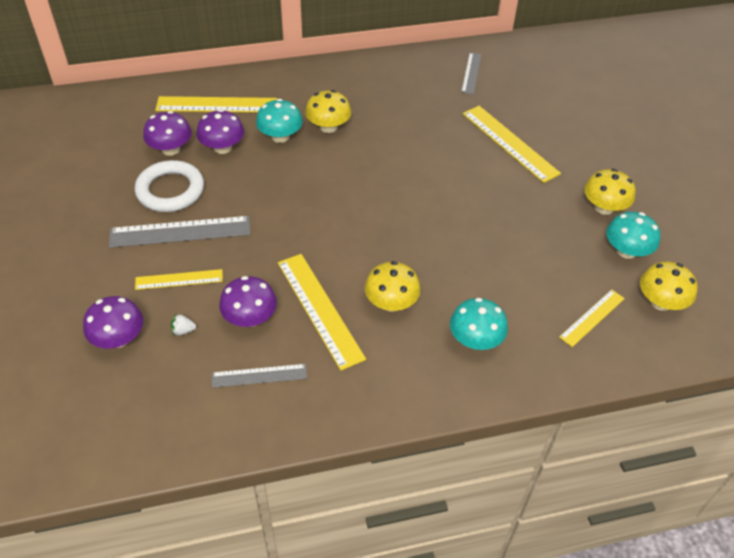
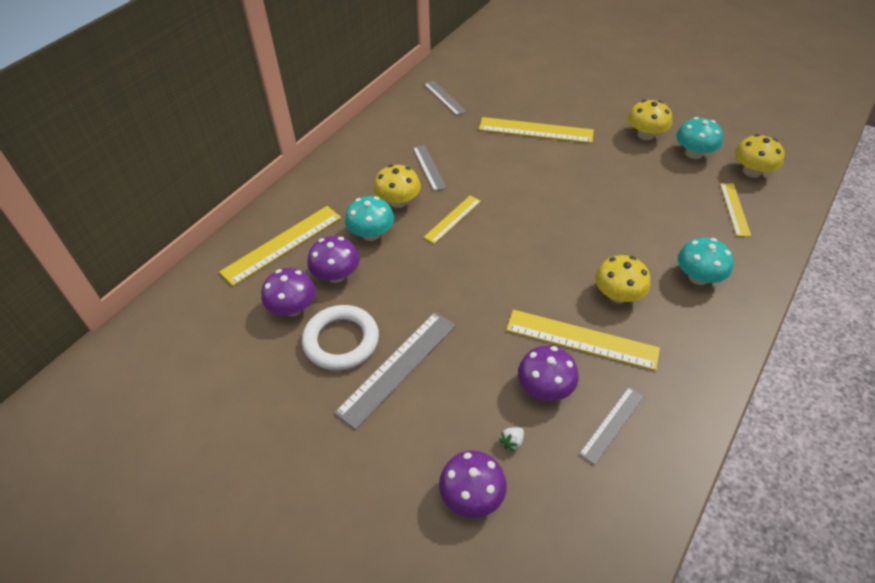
camera: 40 degrees left, 0 degrees up
(179, 280) = (451, 406): yellow ruler -> yellow ruler (452, 219)
(384, 117) = (429, 167): none -> grey ruler

